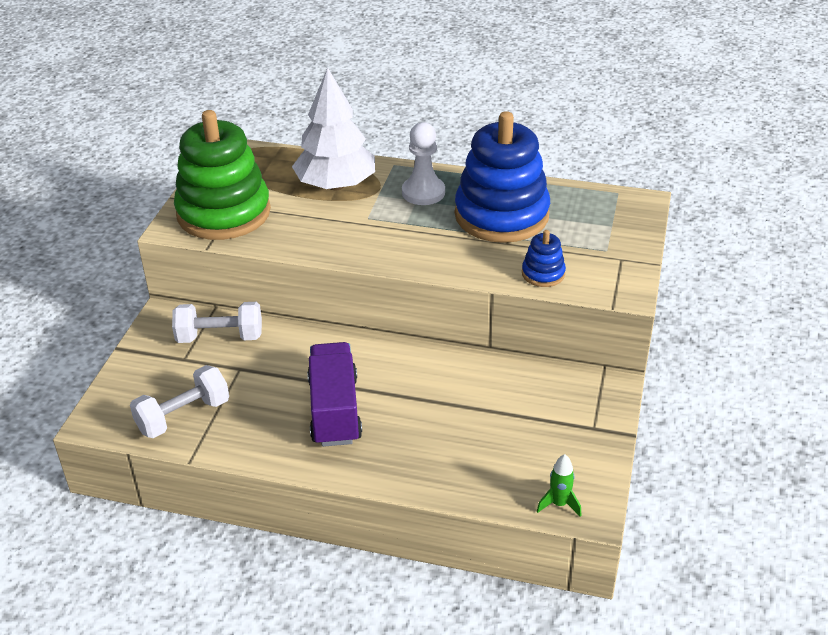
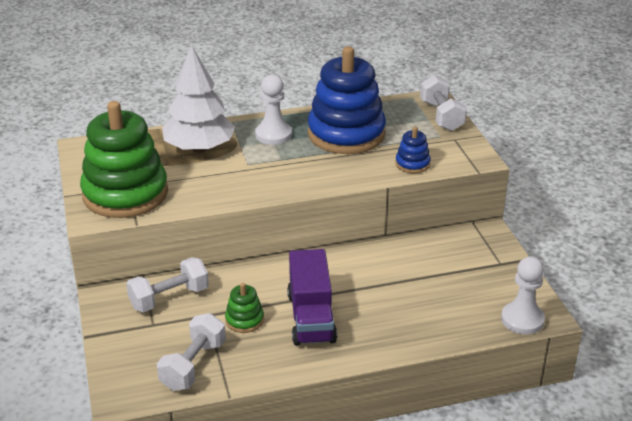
camera: 30 degrees left, 5 degrees down
(269, 387) = (244, 320): none -> green stacking toy
(335, 410) = (311, 317): purple truck -> purple truck turned 150 degrees counterclockwise
(559, 504) = (522, 320): green rocket -> white pawn
(631, 226) = (441, 116): none -> white dumbbell

